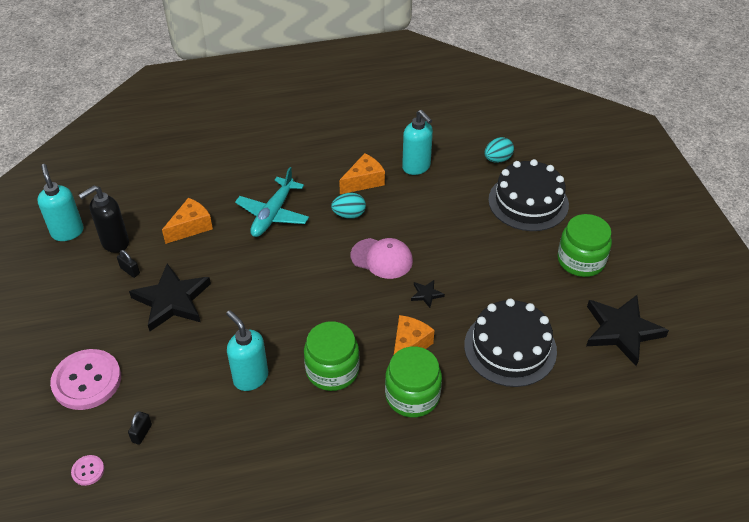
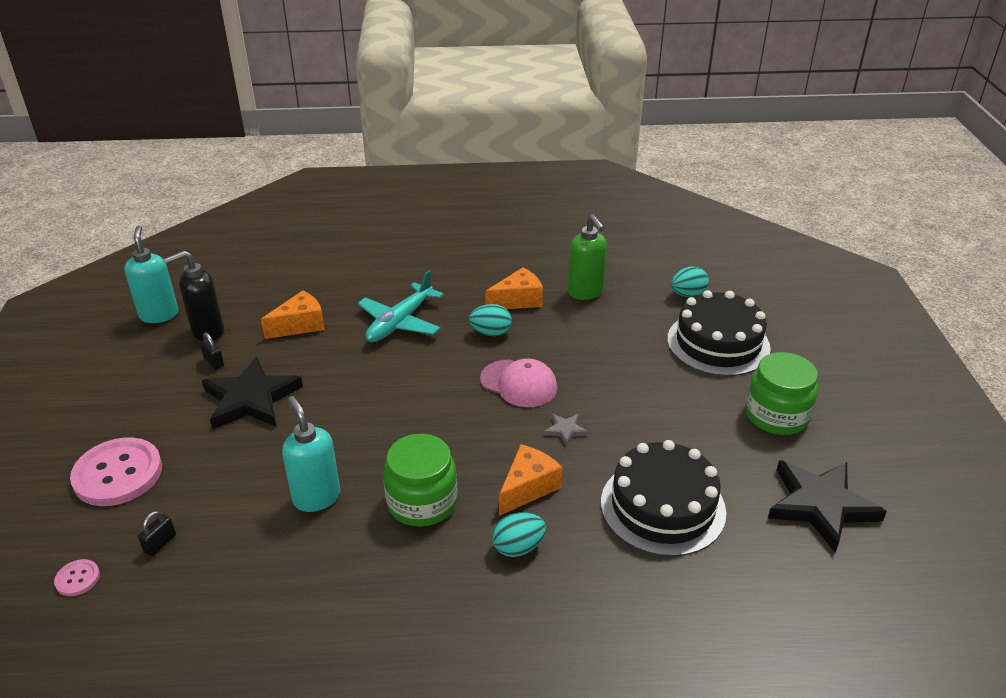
camera: 10 degrees right, 10 degrees down
(412, 396) = (518, 547): green jar -> turquoise egg
(416, 167) = (585, 292): turquoise soap dispenser -> green soap dispenser
(426, 294) = (565, 430): black star -> grey star

